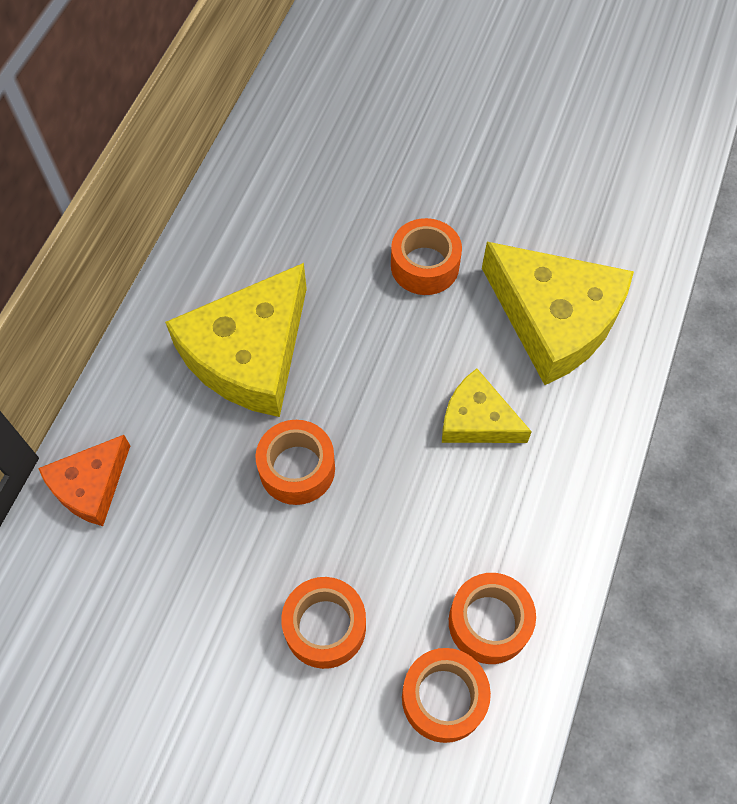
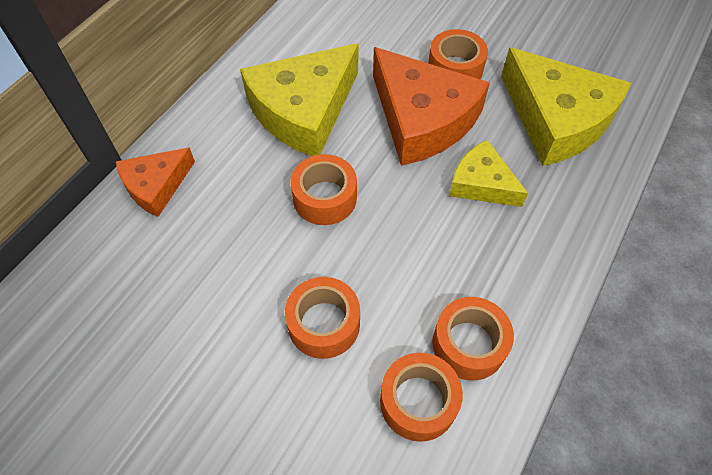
camera: 10 degrees right, 5 degrees down
(395, 343) = (422, 119): none -> orange cheese

